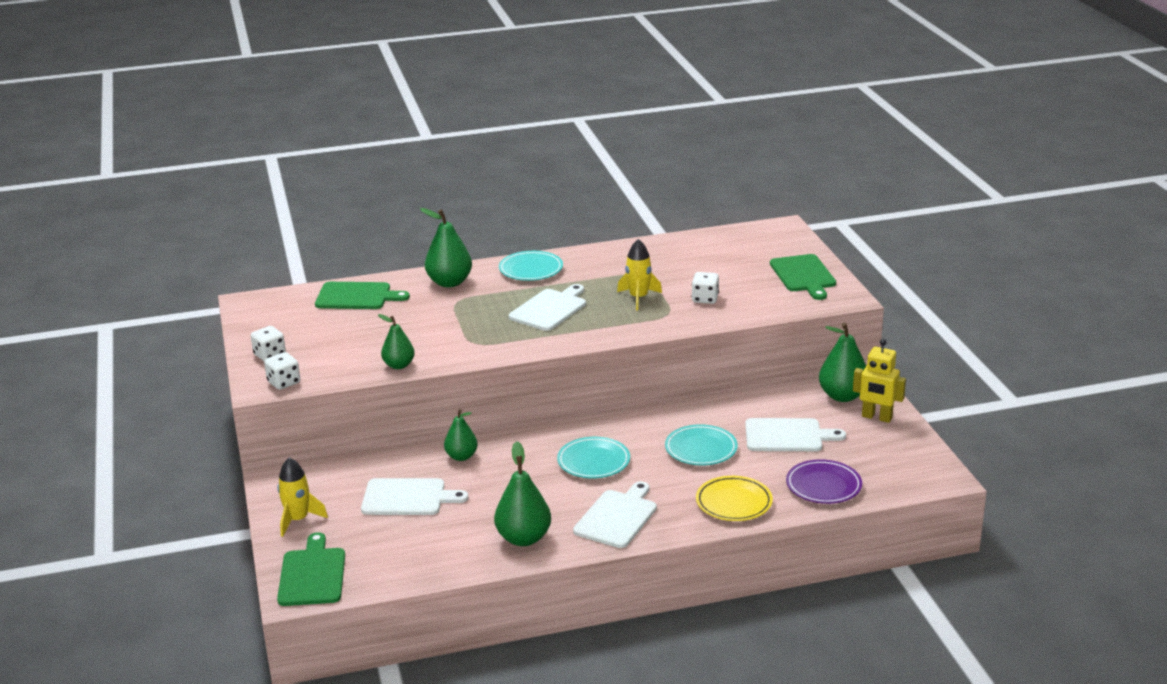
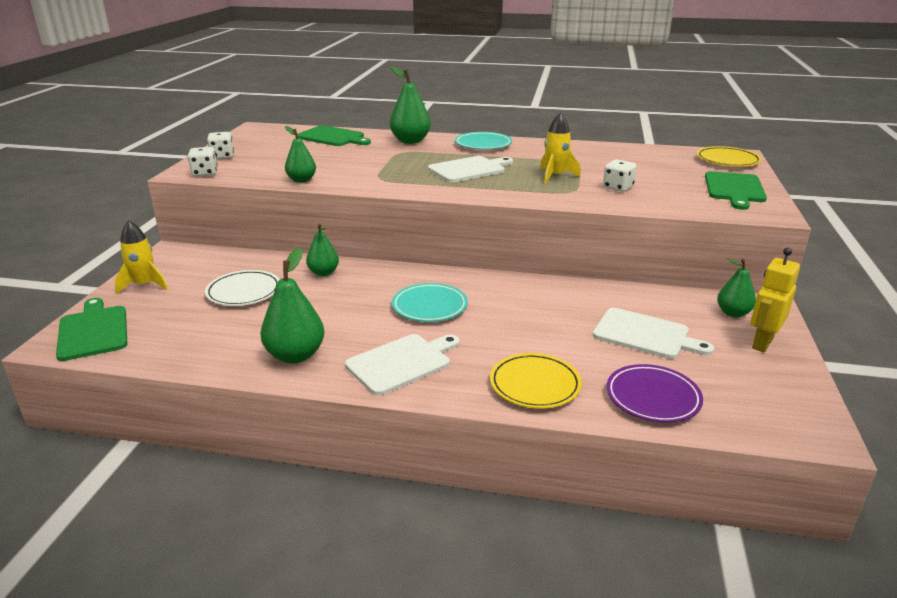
camera: 25 degrees right, 0 degrees up
(312, 574) = (93, 331): green cutting board -> green cutting board turned 45 degrees counterclockwise
(407, 498) = (244, 292): white cutting board -> white plate
(701, 449) = (543, 323): turquoise plate -> none
(778, 238) = (727, 161): none -> yellow plate
(842, 396) = (733, 313): green pear -> green pear, size x0.64
(876, 417) = (762, 343): yellow robot -> yellow robot turned 75 degrees clockwise

